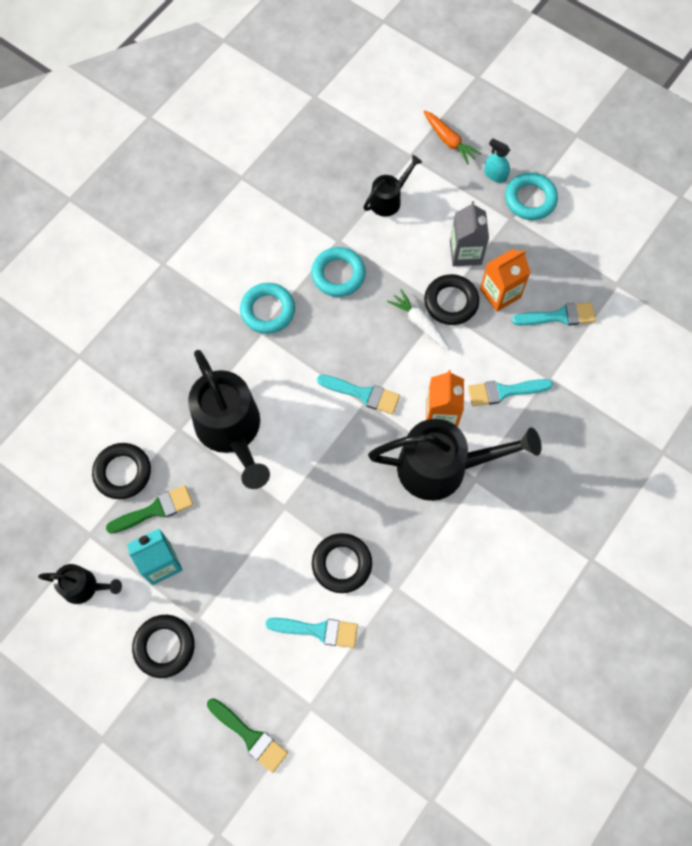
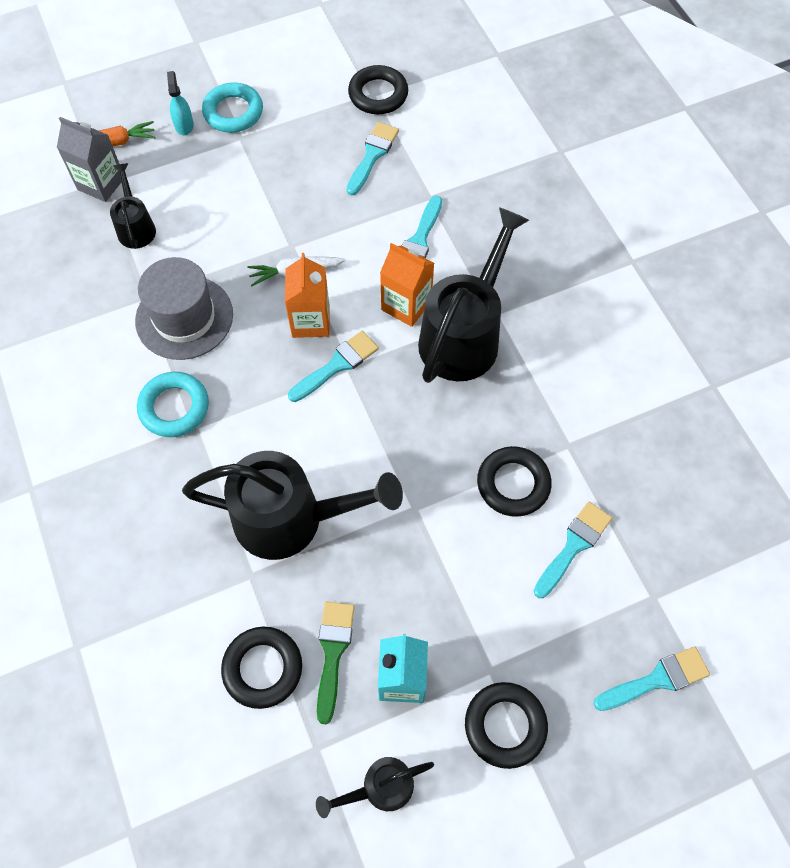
camera: 60 degrees left, 5 degrees down
(85, 587) = (380, 787): black watering can -> black watering can turned 150 degrees counterclockwise
(250, 736) = (656, 679): green brush -> turquoise brush
(338, 274) = (184, 317): turquoise ring -> grey hat
(451, 302) = (292, 234): black ring -> black ring (378, 94)
(465, 252) = (248, 193): grey carton -> grey carton (101, 184)
(495, 175) = (184, 125): turquoise spray bottle -> turquoise spray bottle turned 105 degrees clockwise
(500, 293) = (313, 189): orange carton -> orange carton (310, 321)

